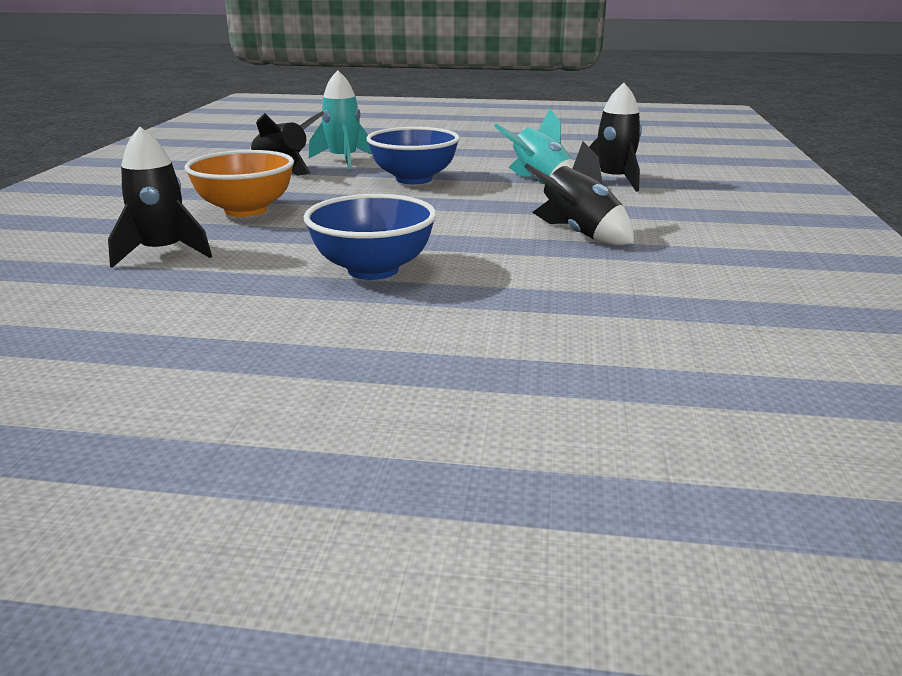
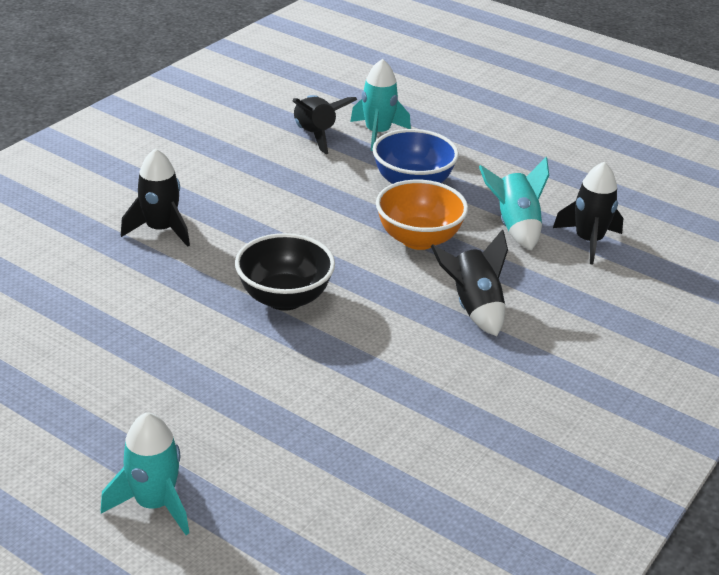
camera: 25 degrees right, 10 degrees up
(246, 210) = (248, 191): orange bowl -> orange bowl (418, 239)
(373, 270) = (284, 298): blue bowl -> black bowl
(415, 523) = (154, 503): none -> turquoise rocket

